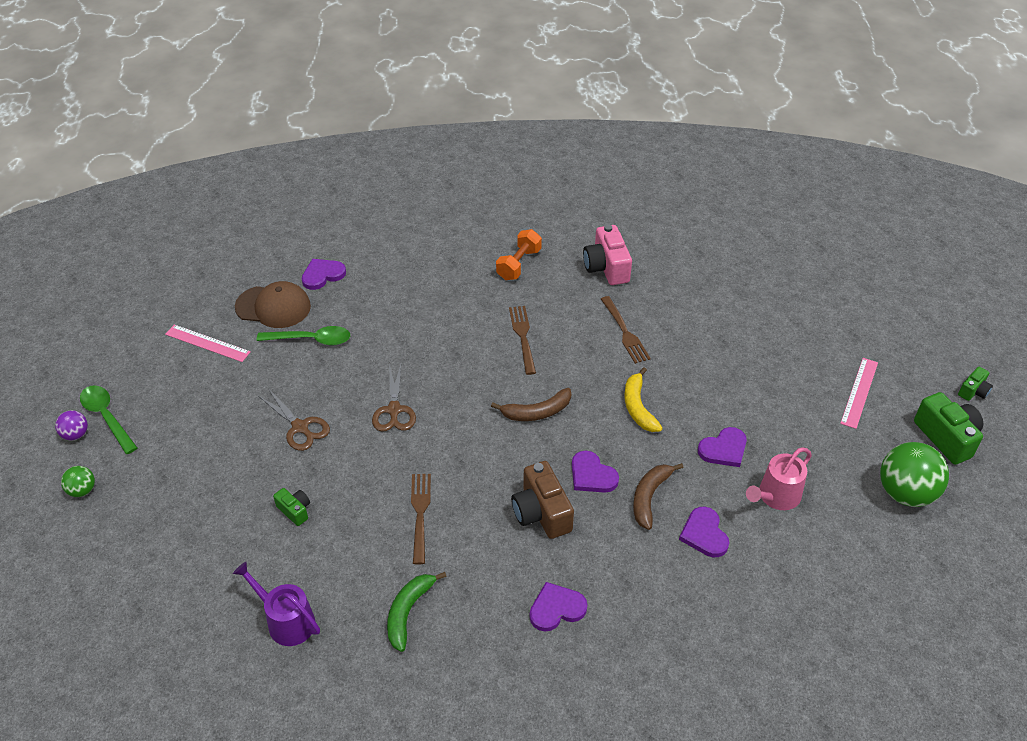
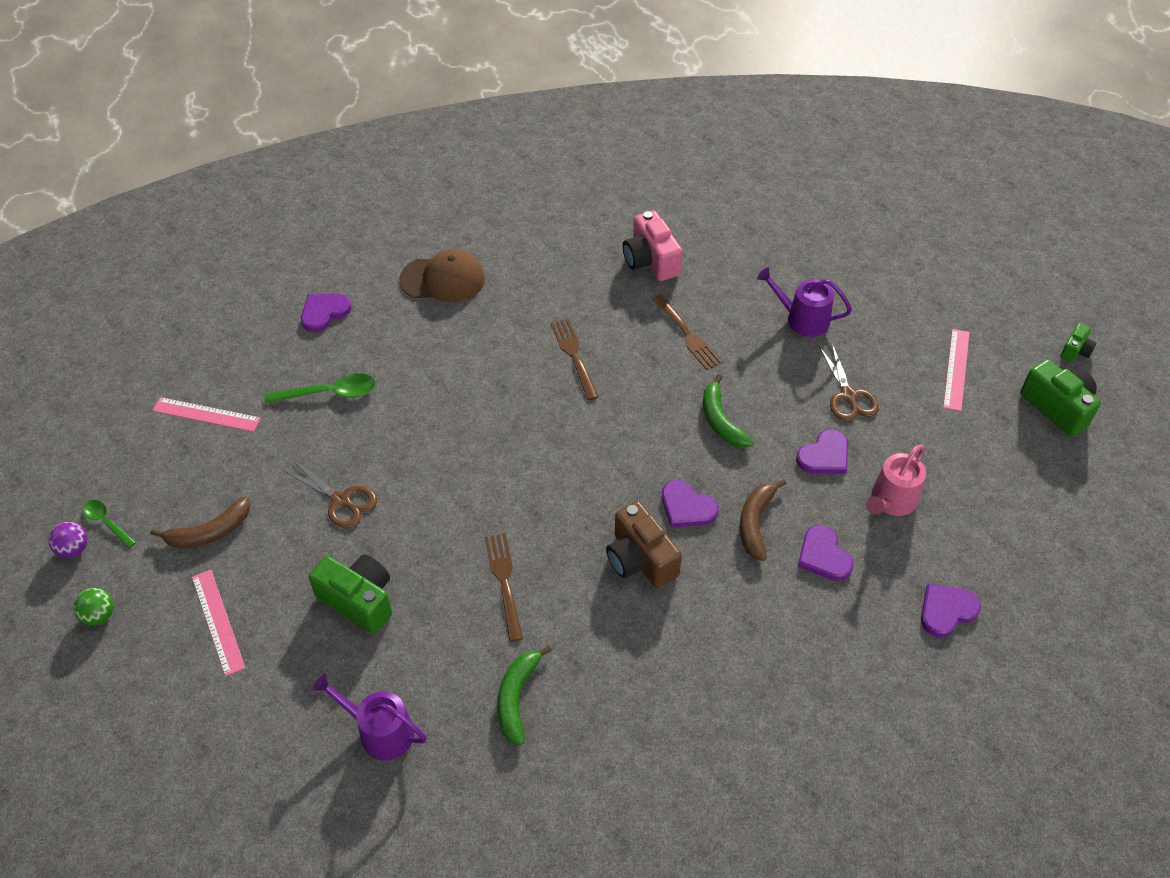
camera: 10 degrees left, 5 degrees up
(107, 417) = (106, 522): green spoon -> green spoon, size x0.63
(175, 510) = (218, 621): none -> pink ruler
(273, 307) = (275, 359): brown cap -> brown cap (443, 279)
(295, 510) = (359, 600): green camera -> green camera, size x1.87
(394, 410) = (446, 464): brown scissors -> brown scissors (848, 396)
(519, 264) = (550, 270): orange dumbbell -> none
(536, 412) = (609, 443): brown banana -> brown banana (209, 532)
(556, 608) = (681, 666): purple heart -> purple heart (946, 611)
(638, 407) = (720, 420): yellow banana -> green banana
(729, 332) = (802, 319): none -> purple watering can
(905, 493) = (1026, 476): green ball -> none

